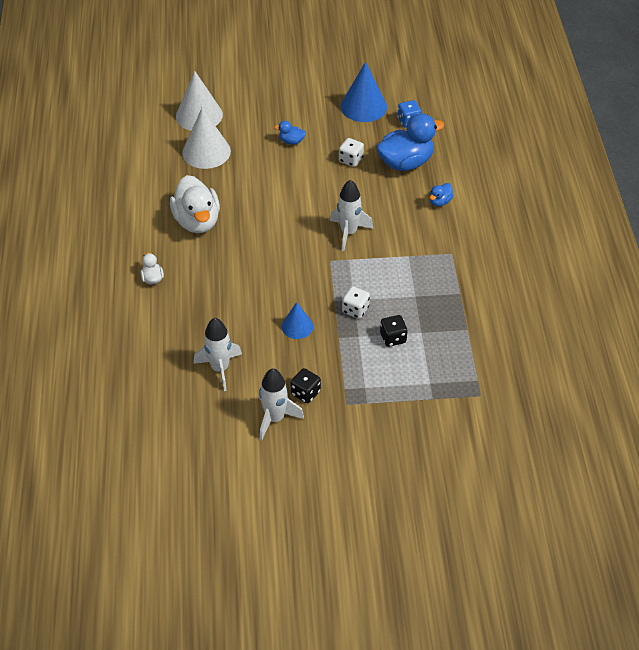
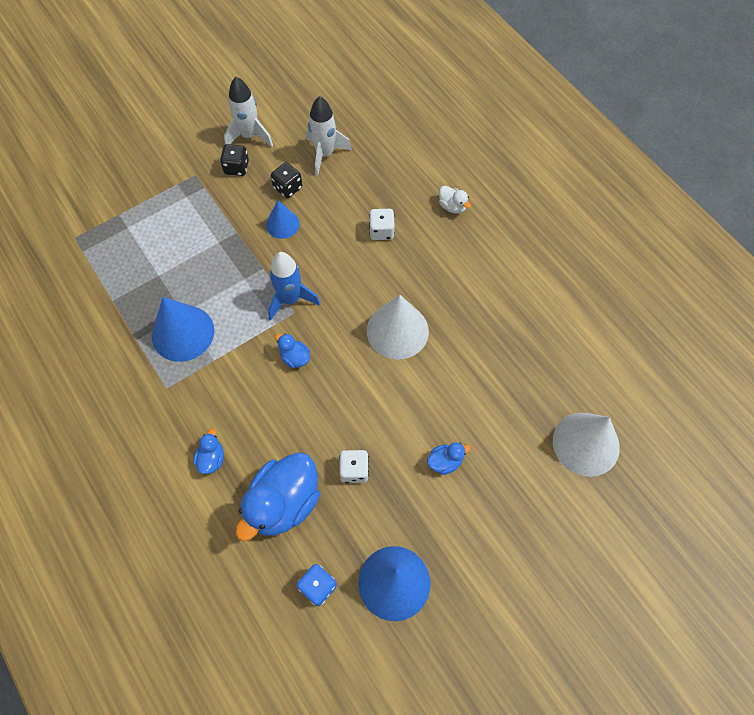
camera: 150 degrees right, 15 degrees up
(197, 221) = (463, 290): white duck -> none
(206, 152) = (530, 389): white cone -> white cone (397, 331)
(327, 269) = (290, 299): none -> blue rocket
(348, 233) = (295, 357): white rocket -> blue duck
(355, 310) = (236, 268): white dice -> white dice (381, 231)
(393, 338) = (183, 255): black dice -> black dice (288, 188)
(422, 282) = (183, 333): none -> blue cone

